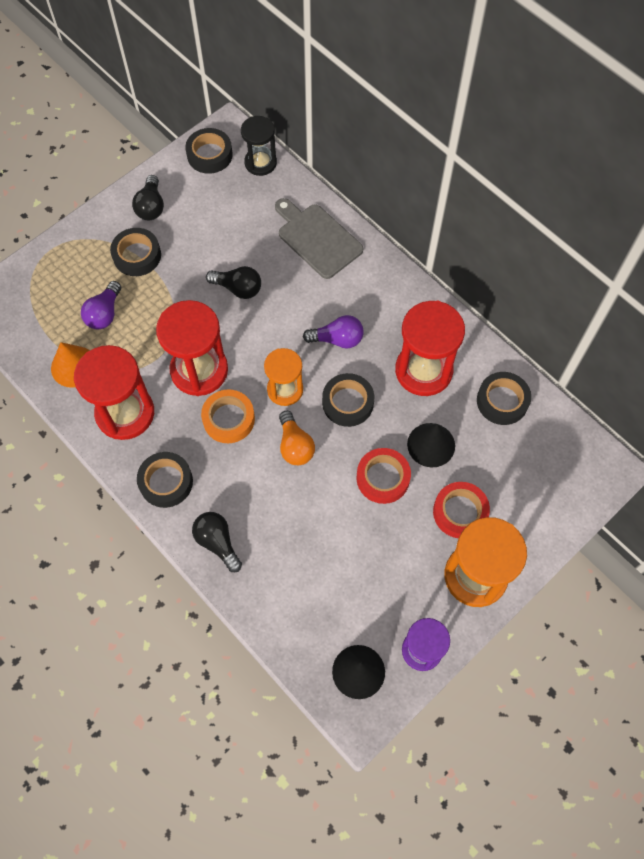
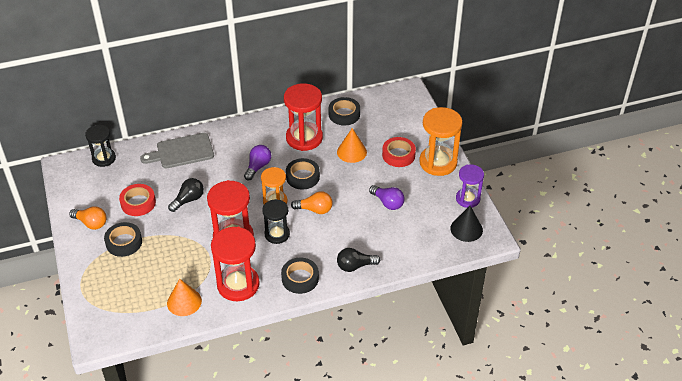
camera: 65 degrees left, 20 degrees down
(104, 313) = (155, 273): purple light bulb -> purple light bulb (388, 203)
(151, 207) = (91, 223): black light bulb -> orange light bulb
(209, 155) = (76, 181): black tape -> none
(228, 419) = (277, 234): orange tape -> black hourglass
(383, 478) = (359, 179): red tape -> red tape (138, 203)
(431, 445) = (351, 152): black cone -> orange cone

